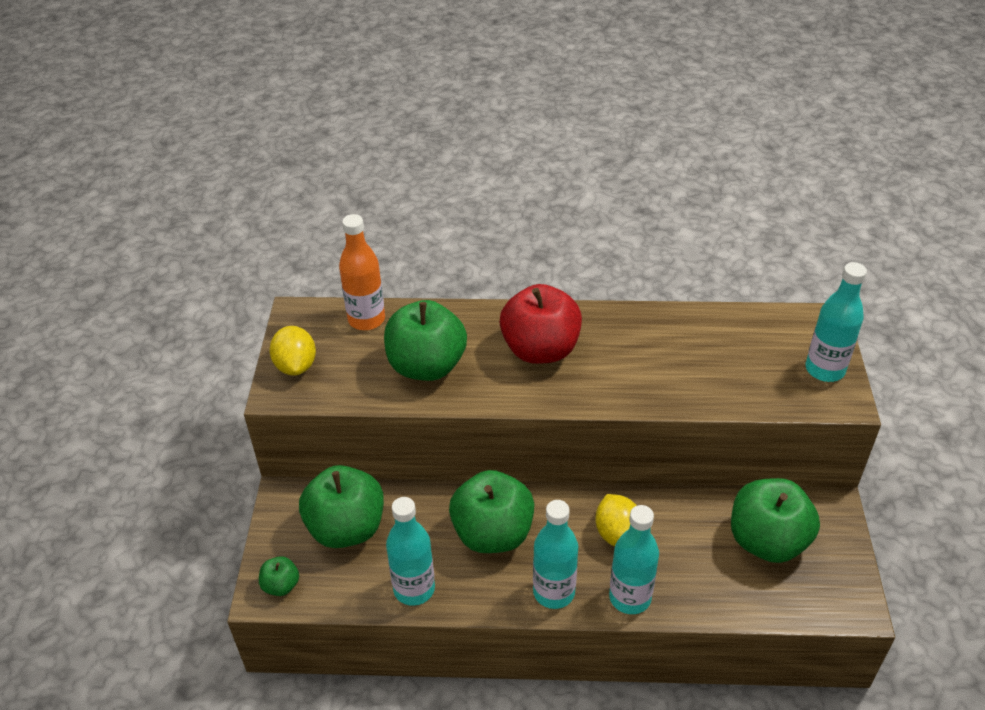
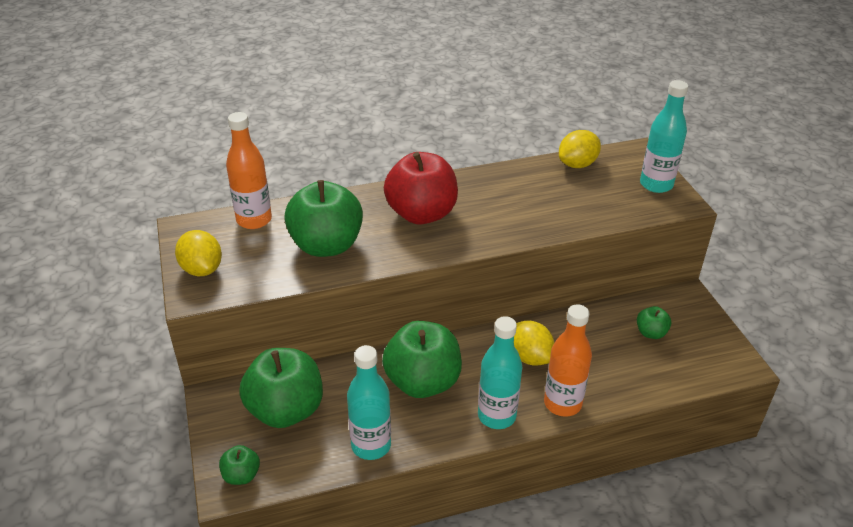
camera: 20 degrees left, 5 degrees down
(630, 597) = (562, 403): turquoise bottle -> orange bottle
(743, 323) = (577, 164): none -> yellow lemon
(767, 541) = (651, 333): green apple -> green apple, size x0.46

